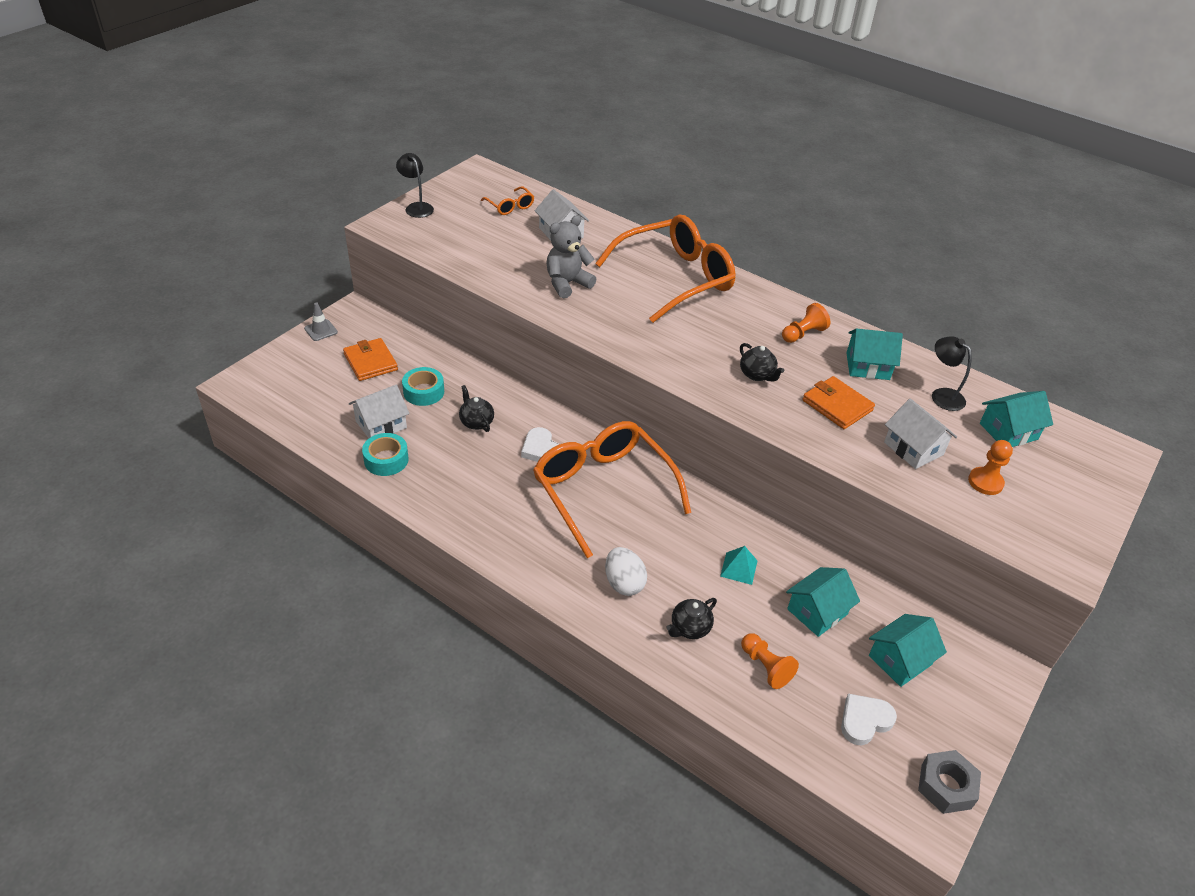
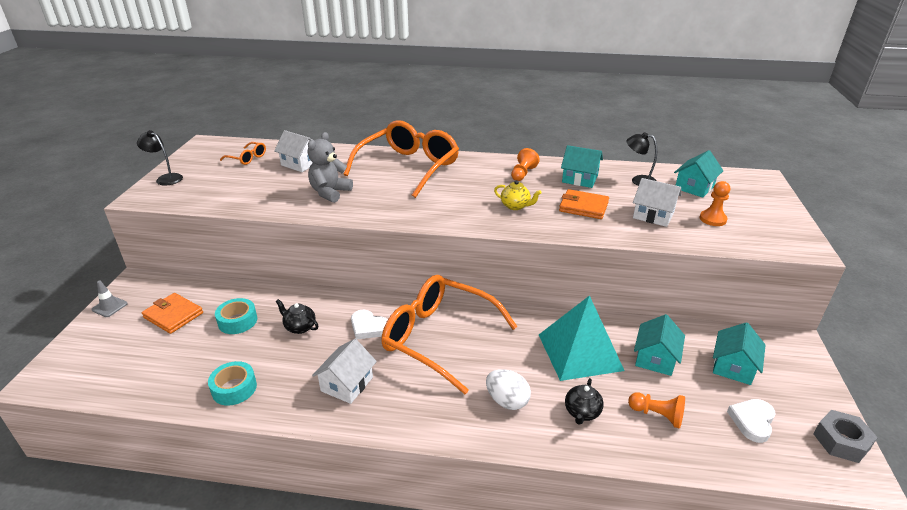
camera: 25 degrees left, 10 degrees down
(381, 424) = (212, 361): white house -> white house (347, 384)
(738, 568) = (579, 352): turquoise pyramid -> turquoise pyramid, size x2.40
(757, 375) = (515, 206): black teapot -> yellow teapot
(867, 366) = (580, 179): turquoise house -> turquoise house turned 45 degrees clockwise

